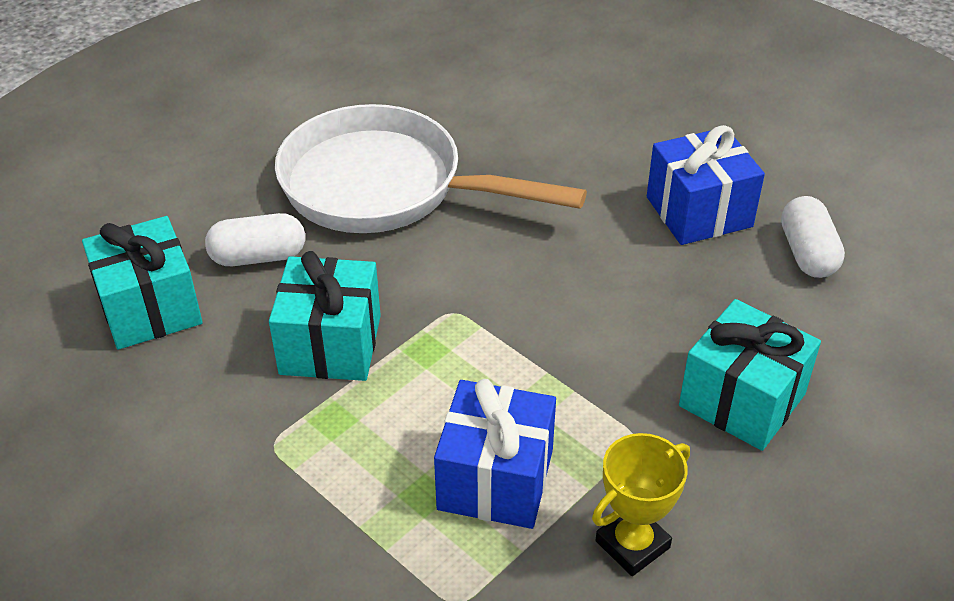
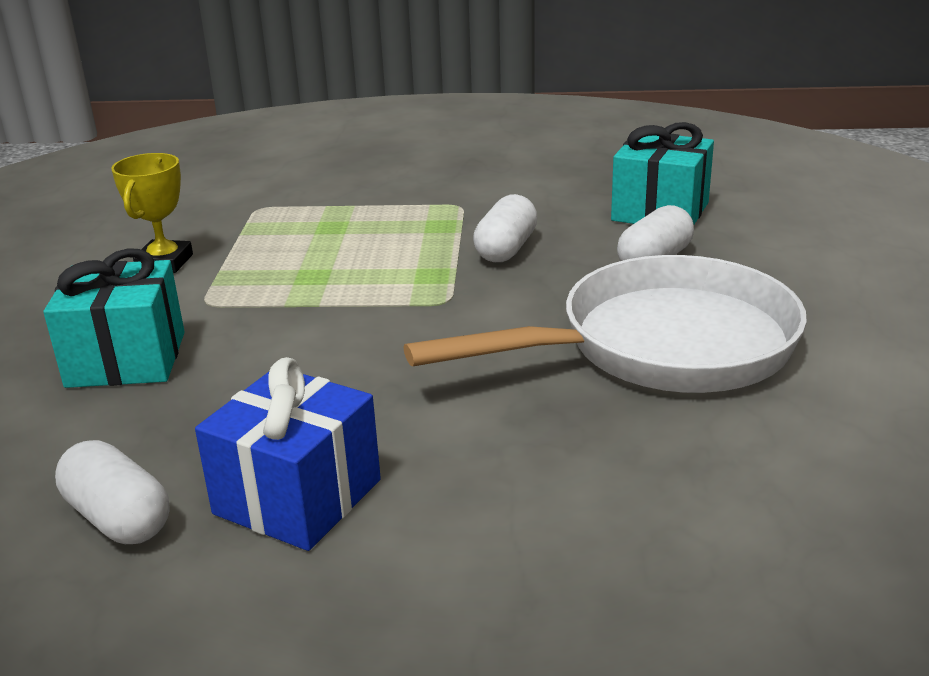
camera: 140 degrees right, 15 degrees down
(330, 344) = (506, 249): turquoise gift -> white capsule
(495, 479) = (292, 249): blue gift -> none

